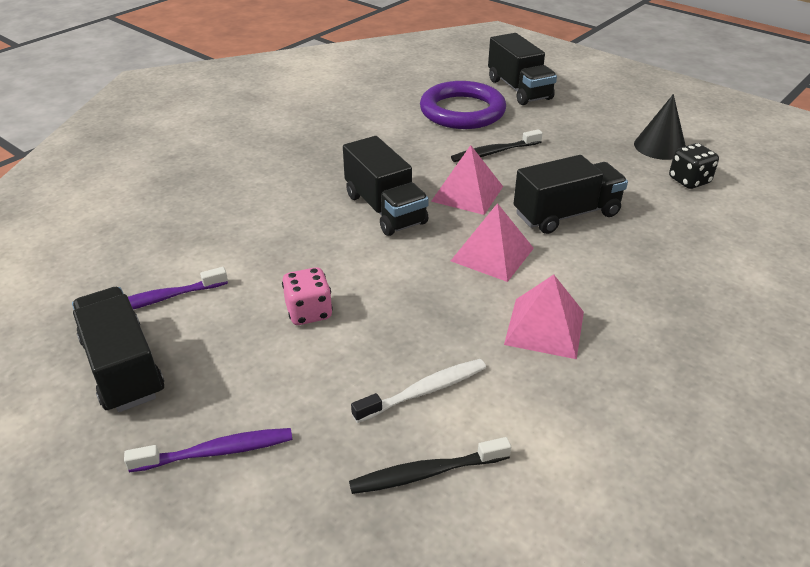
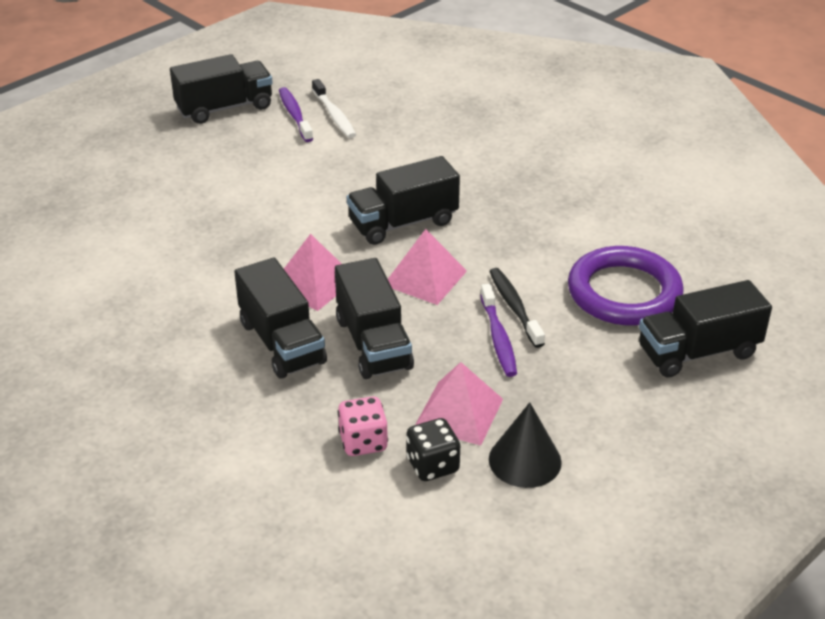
camera: 95 degrees right, 0 degrees up
(217, 452) = (134, 148): purple toothbrush -> purple toothbrush (498, 338)
(309, 312) = (259, 180): pink dice -> pink dice (363, 442)
(424, 391) = (153, 231): white toothbrush -> white toothbrush (334, 115)
(426, 473) = (79, 227): black toothbrush -> none
(545, 327) = (201, 300): pink pyramid -> pink pyramid (459, 413)
(588, 264) = (282, 342): none -> black truck

